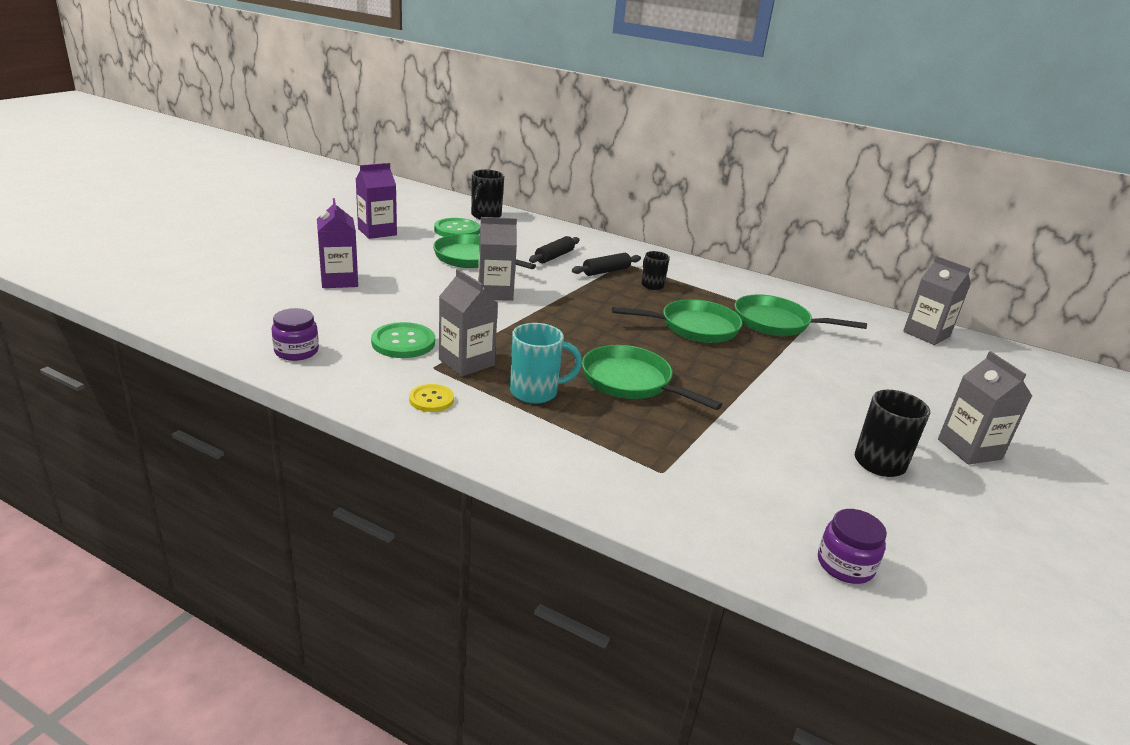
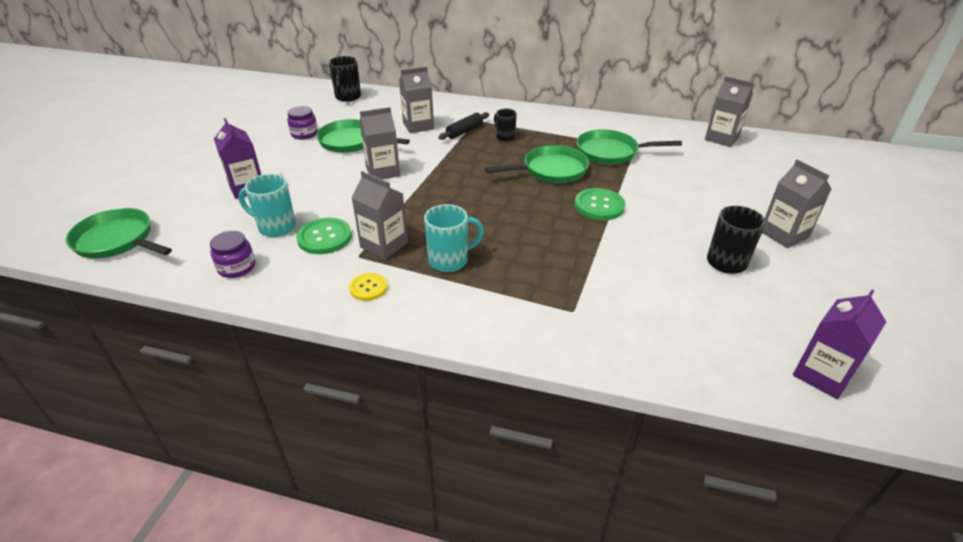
camera: 10 degrees left, 10 degrees up
(354, 322) = (276, 227): none -> turquoise mug
(377, 232) = (261, 131): purple carton -> purple carton (822, 375)
(457, 230) = (329, 116): green button -> green button (599, 206)
(554, 256) = (418, 126): black rolling pin -> grey carton
(631, 382) = (521, 233): green pan -> green pan (117, 240)
(845, 565) = (732, 359): purple jar -> purple jar (304, 134)

